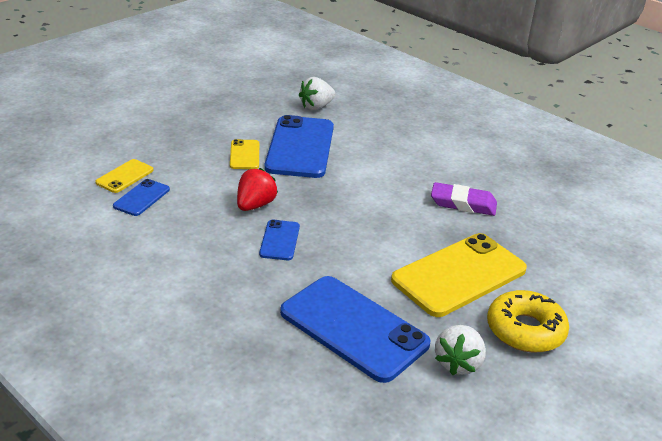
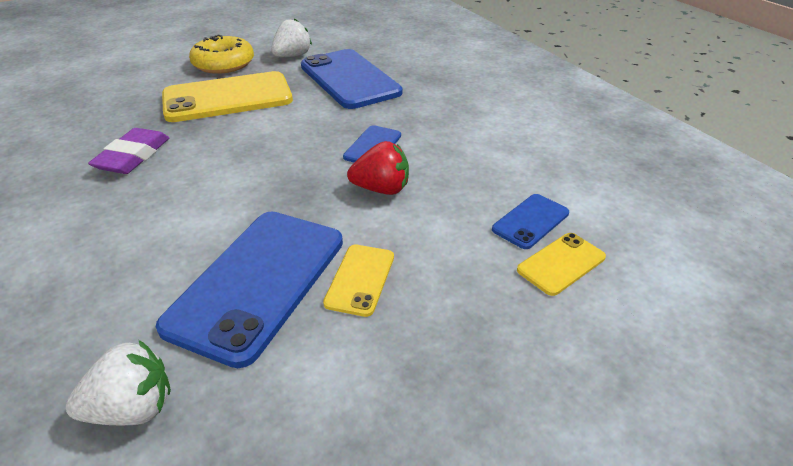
camera: 160 degrees left, 5 degrees up
(255, 205) = (381, 189): red strawberry -> red strawberry turned 135 degrees counterclockwise
(463, 203) = (133, 156): purple eraser -> purple eraser turned 75 degrees clockwise

